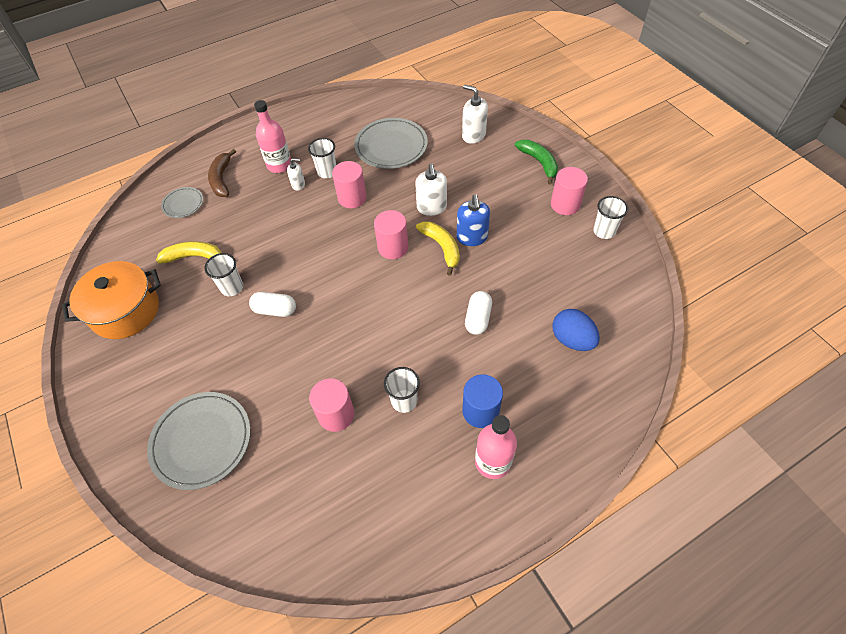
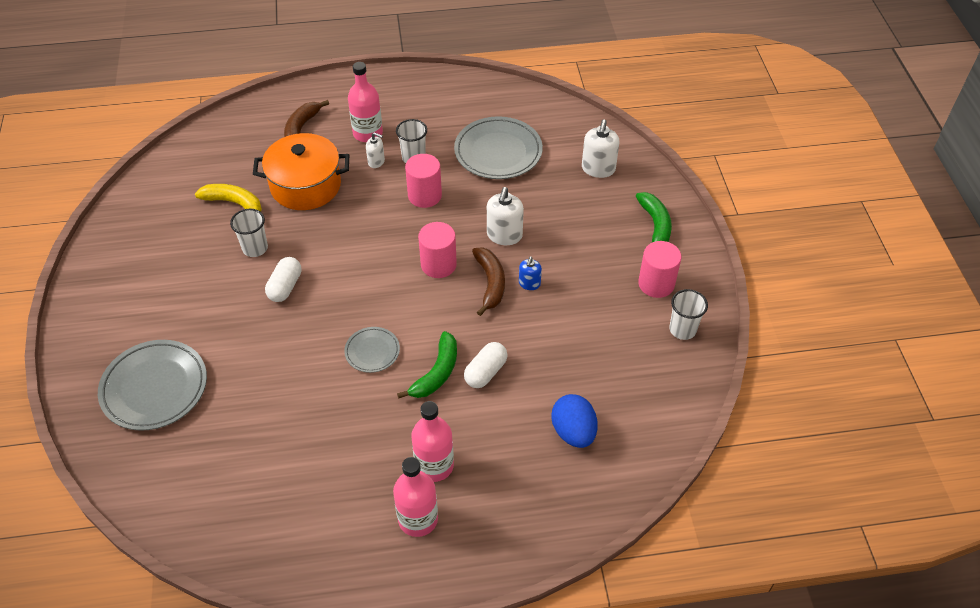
camera: 20 degrees right, 5 degrees down
(125, 311) = (144, 235): orange pot -> orange pot (305, 185)
(183, 204) = (250, 143): grey plate -> grey plate (372, 351)
(275, 310) = (285, 287): white capsule -> white capsule turned 75 degrees clockwise
(336, 414) = (291, 412): pink cylinder -> none
(404, 401) = (363, 425): white cup -> none
(439, 334) = (436, 373): none -> green banana
(442, 248) = (490, 283): yellow banana -> brown banana
(472, 237) = (529, 284): blue soap dispenser -> blue soap dispenser, size x0.59
(473, 135) = (598, 169): white soap dispenser -> white soap dispenser turned 135 degrees counterclockwise
(480, 411) = (434, 465): blue cylinder -> pink bottle

